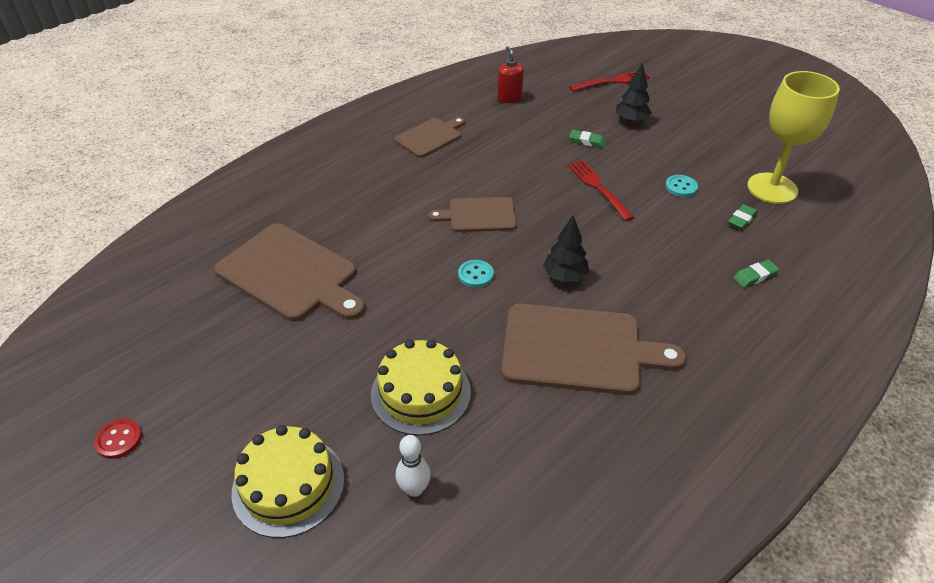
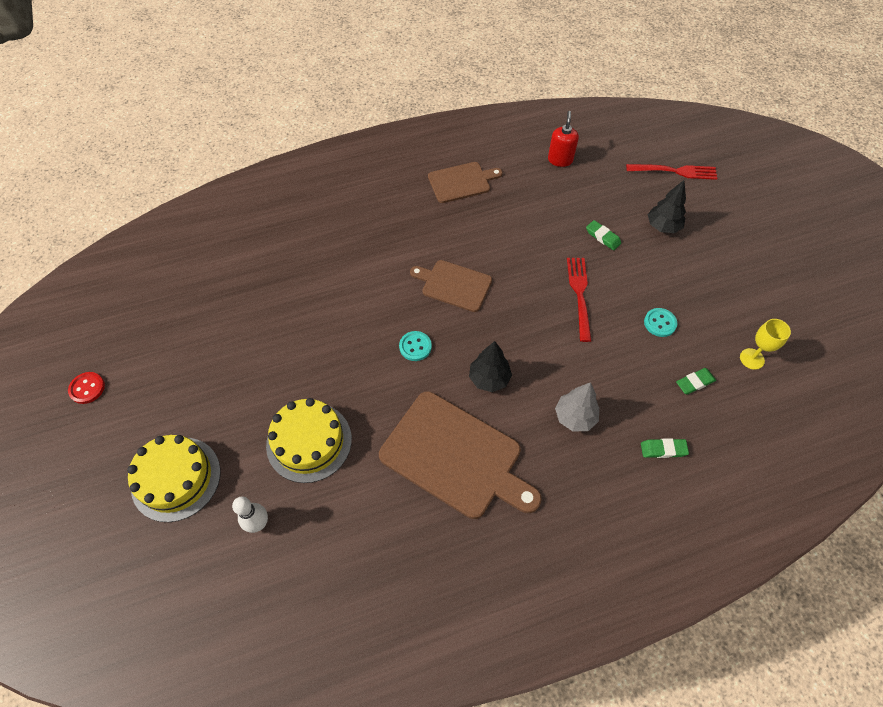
camera: 25 degrees right, 15 degrees up
(290, 274) = (272, 288): brown cutting board -> none
(663, 279) = (575, 417): none -> grey tree
(772, 188) = (752, 359): yellow goblet -> yellow goblet, size x0.47

